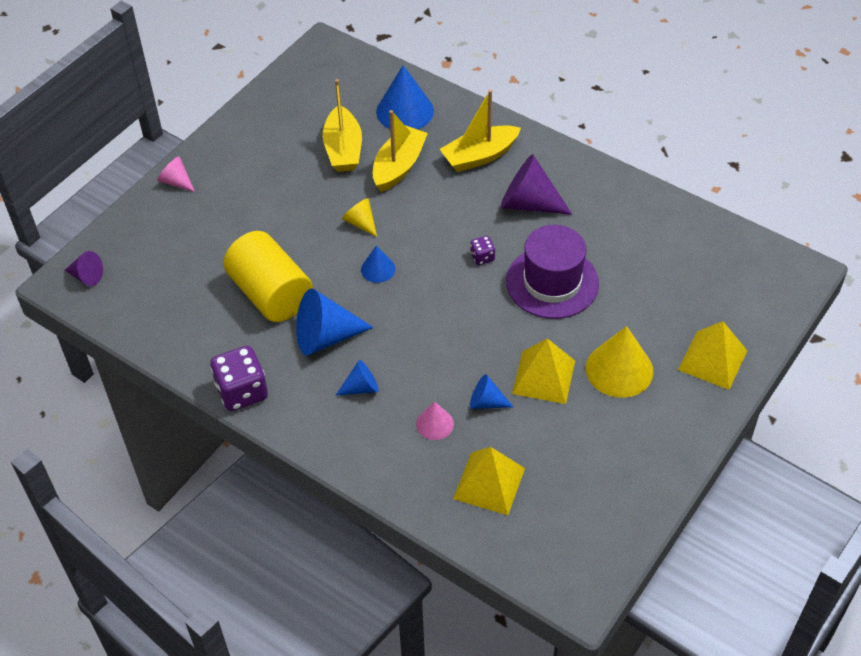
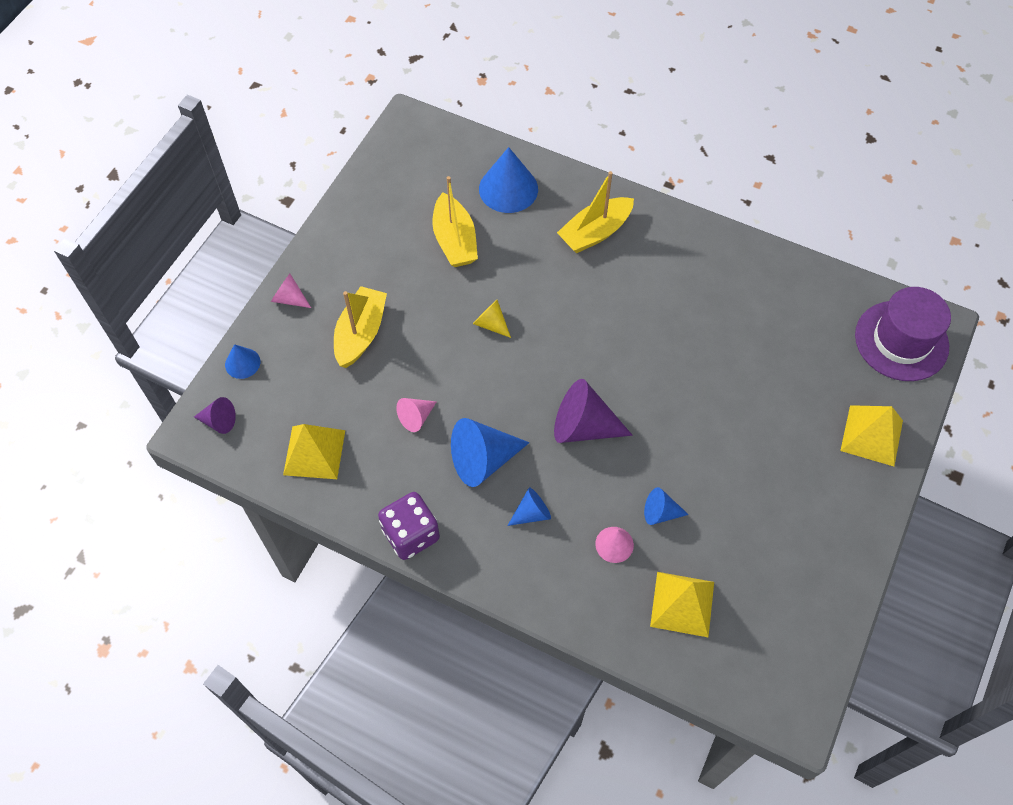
camera: 10 degrees left, 10 degrees up
(270, 294) = (416, 417): yellow cylinder -> pink cone
(378, 269) = (519, 375): blue cone -> blue cone (242, 363)
(399, 166) = (516, 254): yellow boat -> yellow boat (361, 333)
(482, 257) = (622, 348): purple dice -> none
(528, 203) = (655, 281): purple cone -> purple cone (583, 426)
(544, 377) = (711, 476): yellow pyramid -> yellow pyramid (314, 452)
(552, 282) = (697, 368): purple hat -> purple hat (901, 341)
(619, 369) = (783, 458): yellow cone -> none

